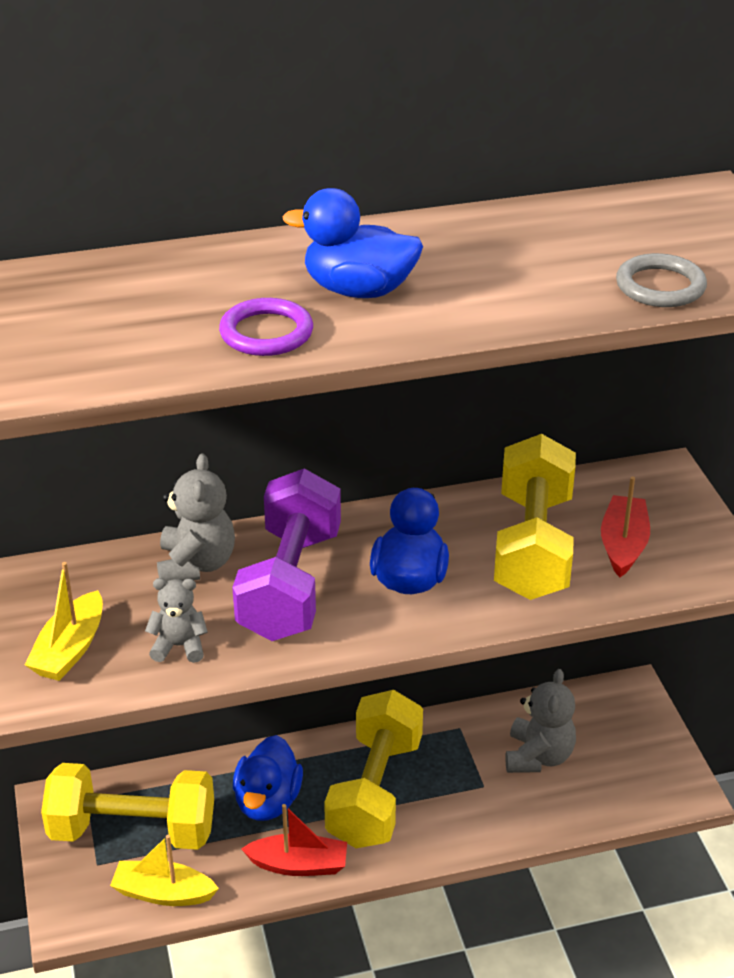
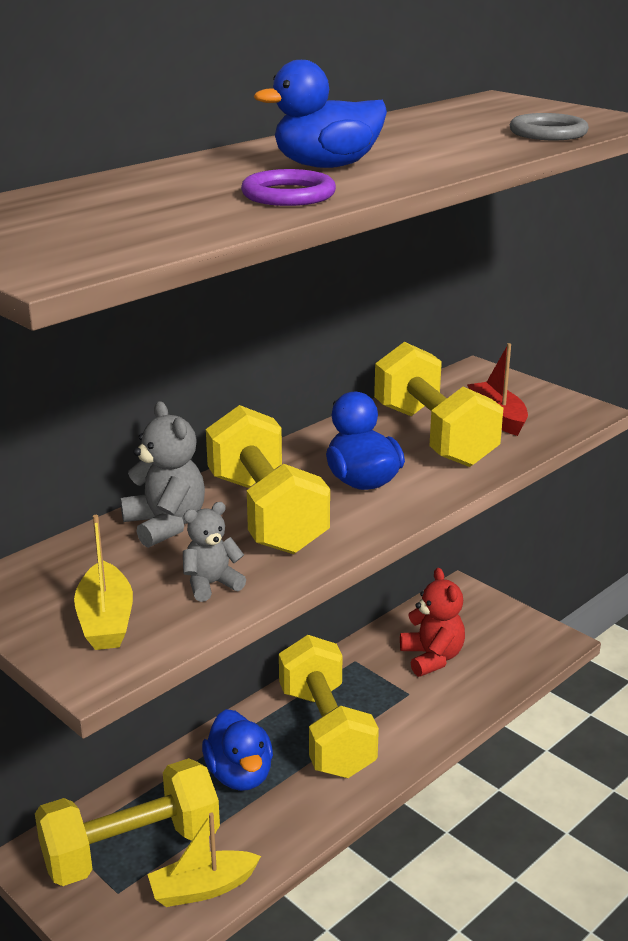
camera: 30 degrees left, 10 degrees down
(290, 585) = (266, 513): purple dumbbell -> yellow dumbbell
(299, 865) = (308, 812): red boat -> none
(538, 756) = (432, 658): grey teddy bear -> red teddy bear

